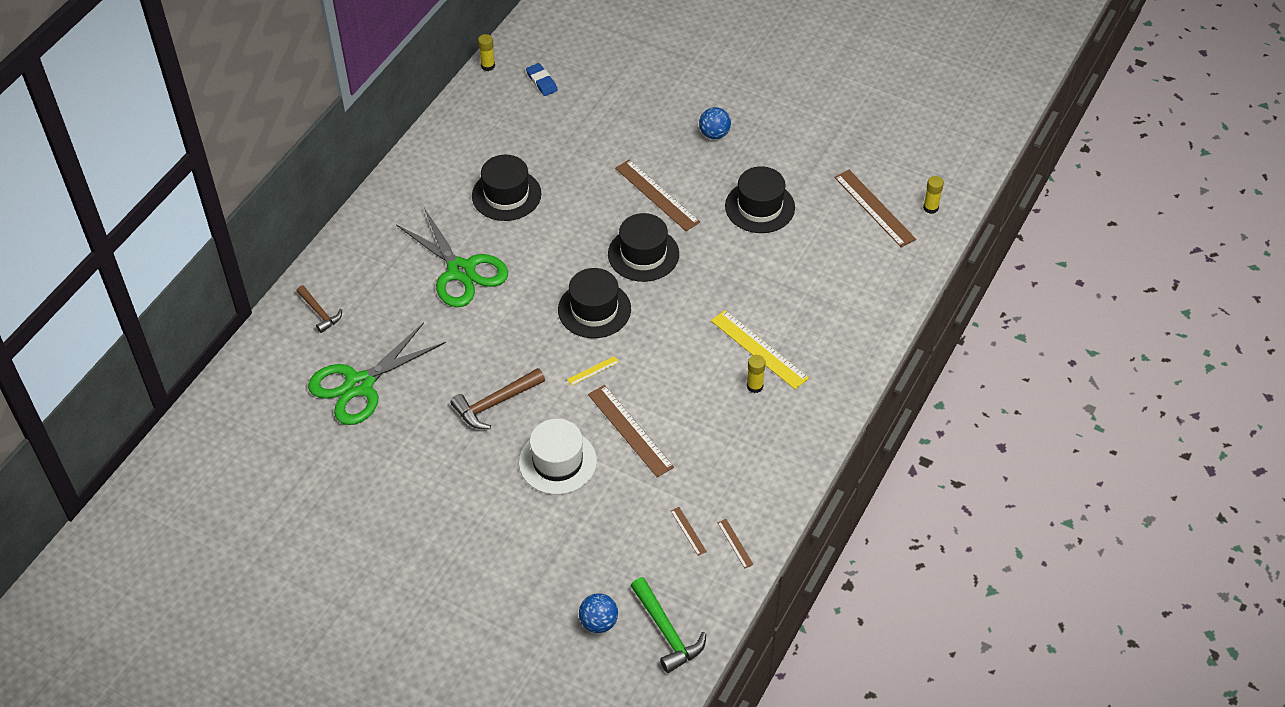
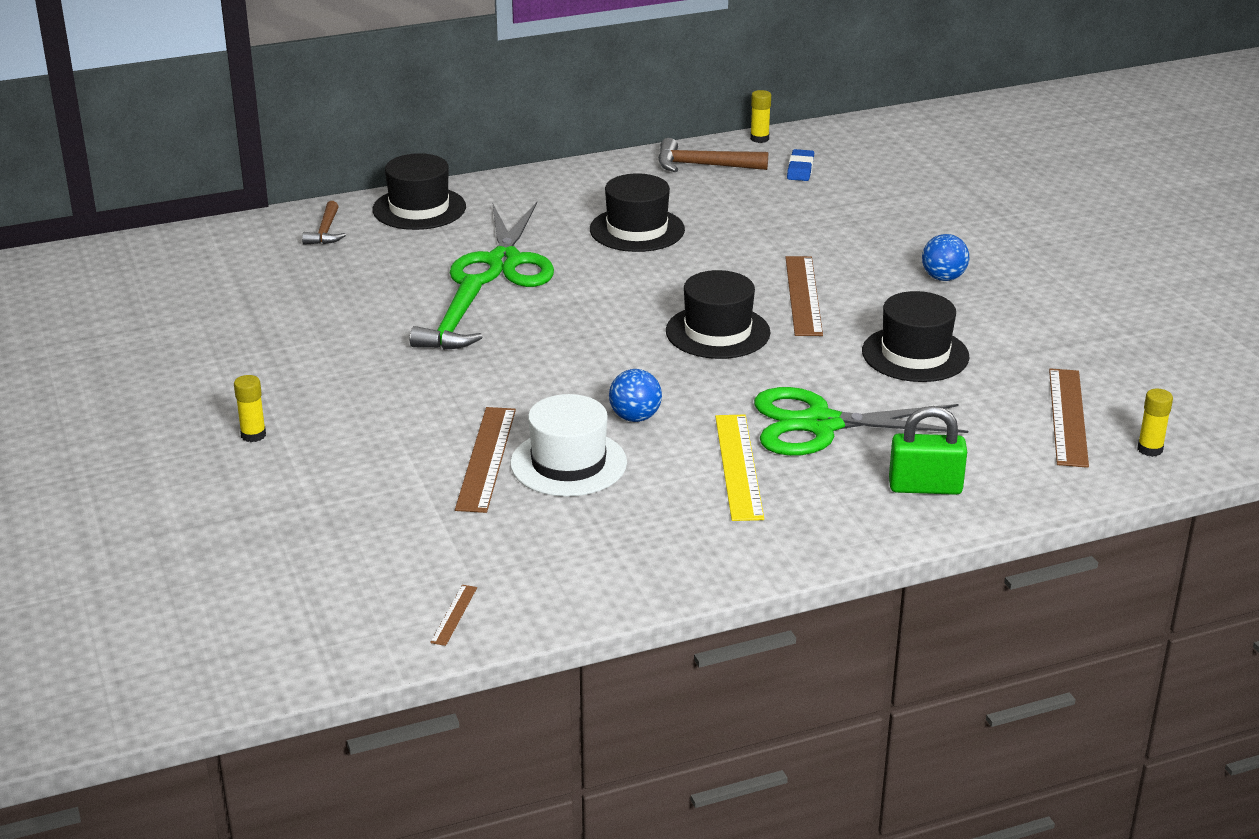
camera: 40 degrees right, 20 degrees down
(359, 385) = (278, 295): green scissors -> green scissors (820, 424)
(495, 403) = (382, 369): brown hammer -> brown hammer (703, 165)
(557, 462) = (371, 443): white hat -> white hat (568, 463)
(593, 371) = (521, 393): yellow ruler -> none
(594, 309) = (597, 349): black hat -> black hat (419, 208)
(598, 622) = (201, 594): blue ball -> blue ball (635, 417)
(666, 631) = (257, 646): green hammer -> green hammer (453, 326)
(688, 531) = (418, 574): brown ruler -> none
(754, 386) = (686, 494): yellow glue stick -> yellow glue stick (253, 435)
(858, 304) = (925, 487): none -> green padlock

